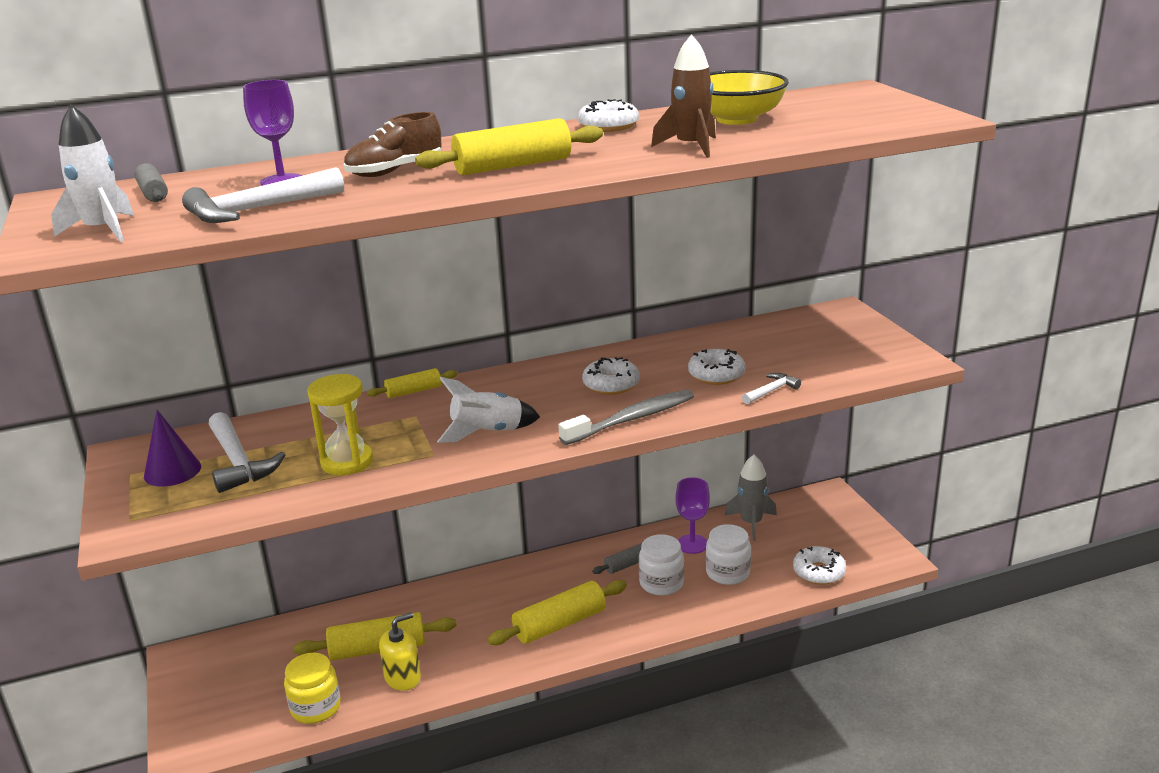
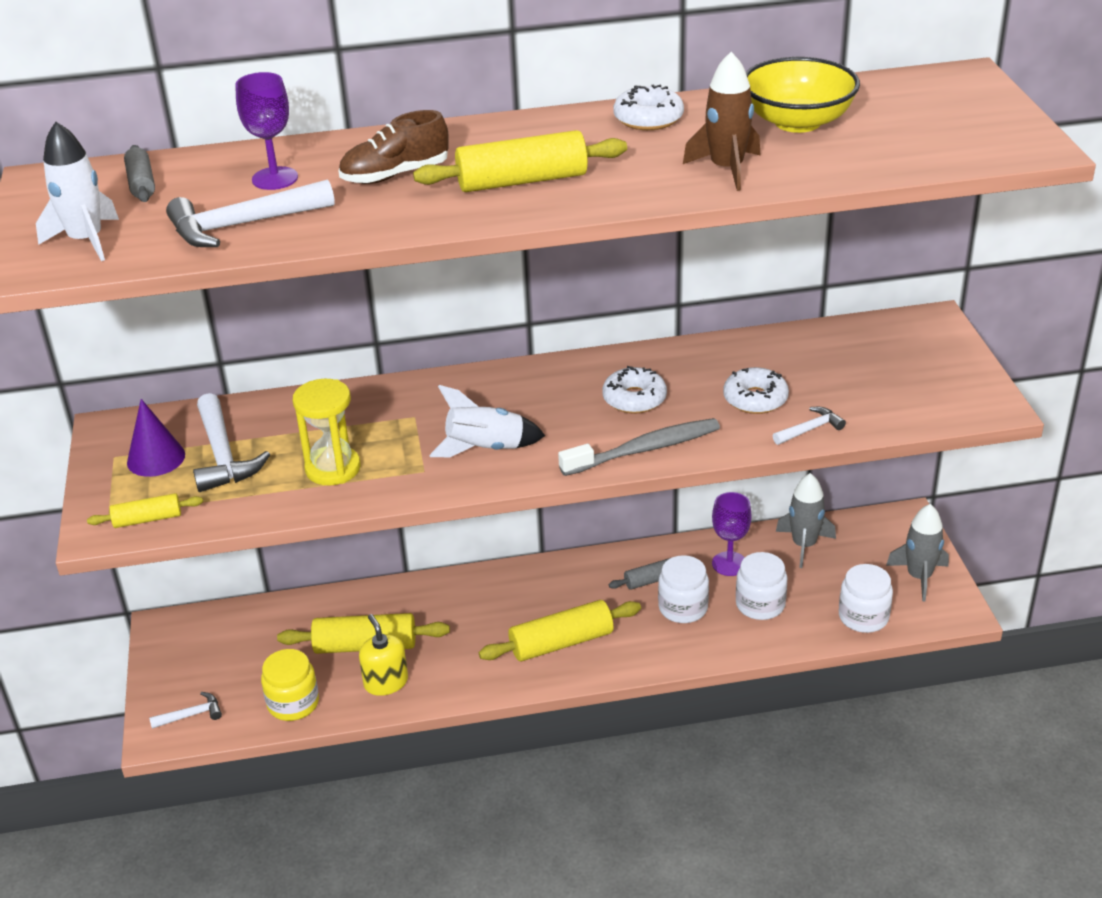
camera: 10 degrees right, 10 degrees up
(215, 731) = (191, 715): none -> white hammer
(403, 677) = (386, 682): yellow soap dispenser -> yellow soap dispenser turned 90 degrees counterclockwise
(413, 391) = (418, 382): yellow rolling pin -> yellow rolling pin (147, 519)
(819, 572) = (863, 617): white donut -> white jar
(855, 536) = (919, 577): none -> grey rocket

